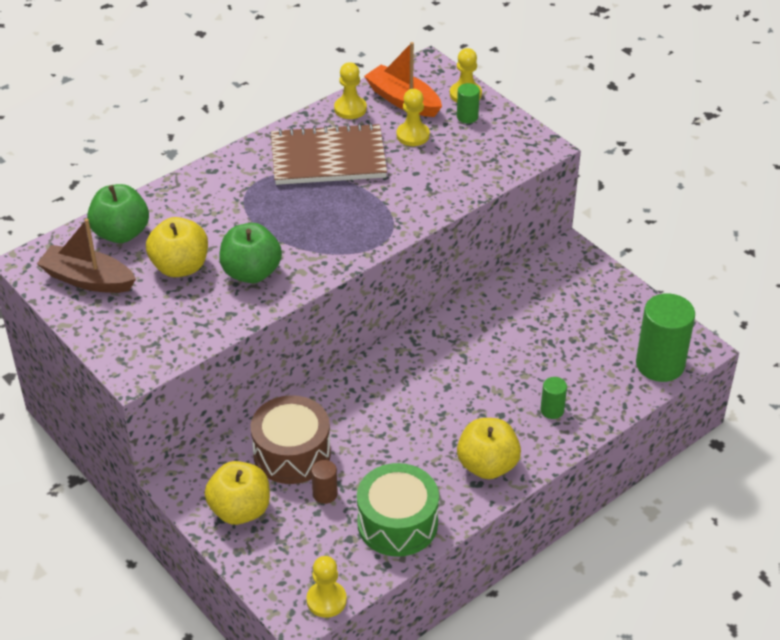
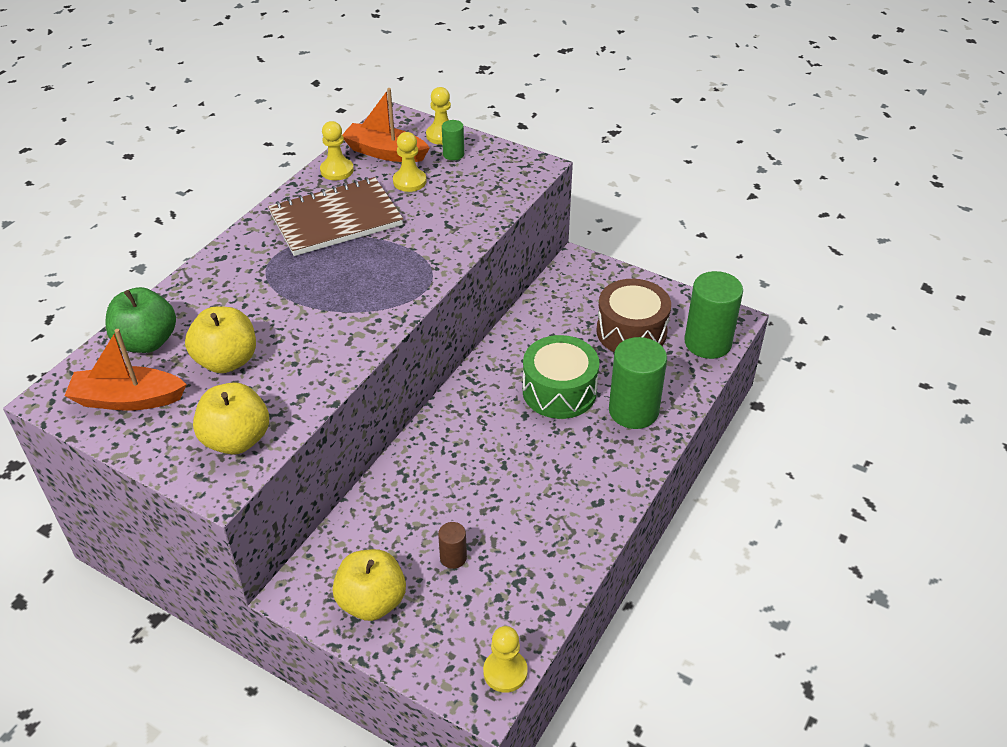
camera: 20 degrees left, 0 degrees up
(88, 279) = (128, 399): brown boat -> orange boat
(251, 273) = (306, 348): green apple -> none
(292, 453) = (401, 525): brown drum -> brown drum (631, 331)
(397, 523) = (540, 566): green drum -> green drum (559, 391)
(487, 465) = (599, 481): yellow apple -> yellow apple (236, 440)
(552, 410) = (633, 411): green cylinder -> green cylinder, size x2.11

